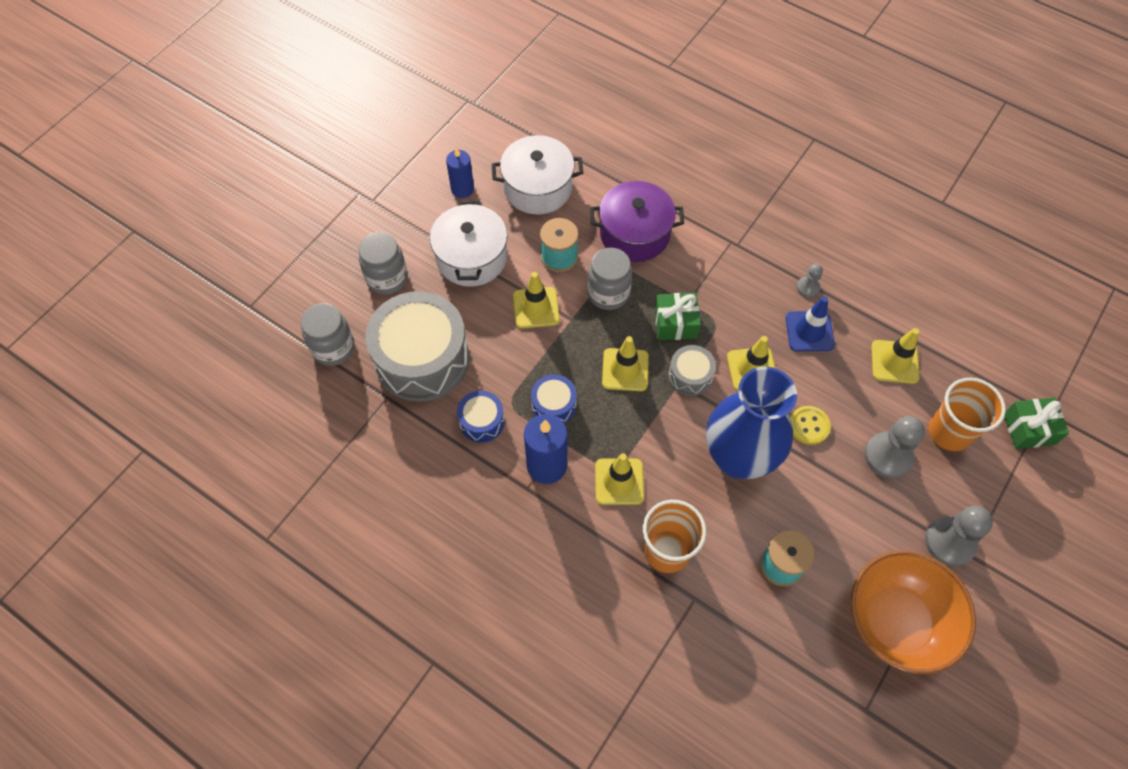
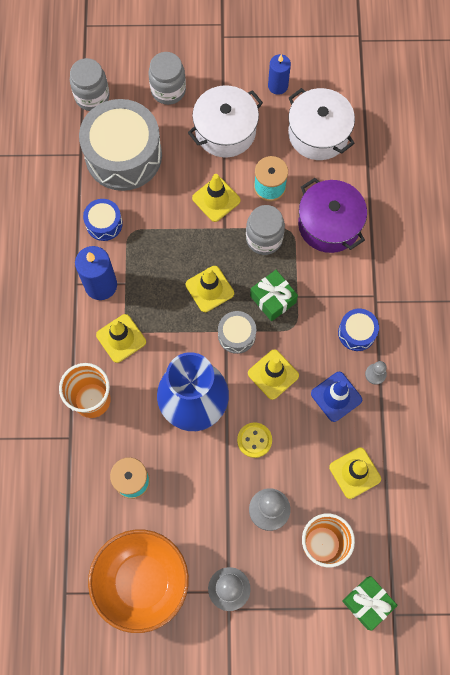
camera: 55 degrees right, 10 degrees up
(554, 405) = (148, 260): blue drum -> blue drum (356, 333)

